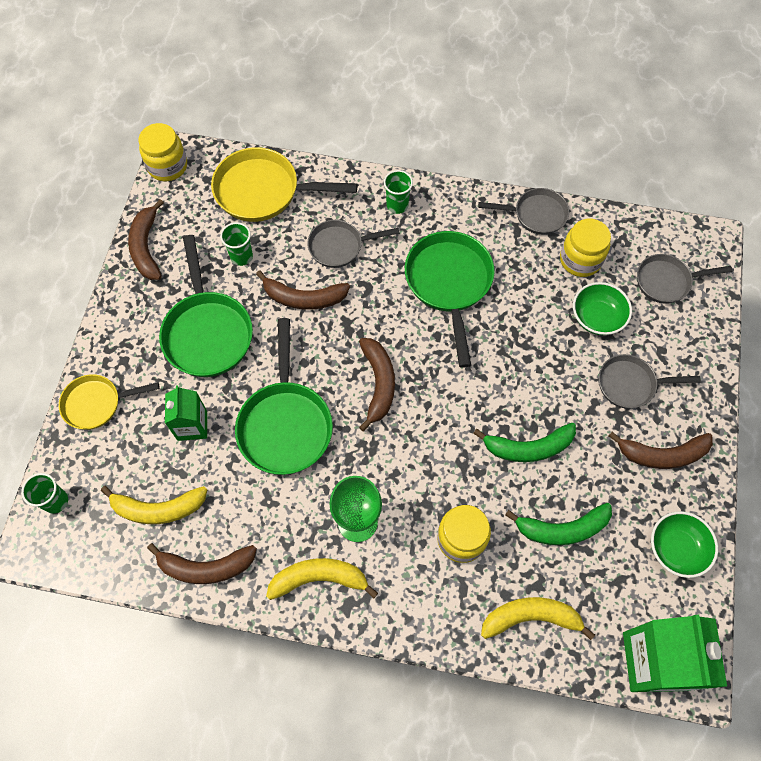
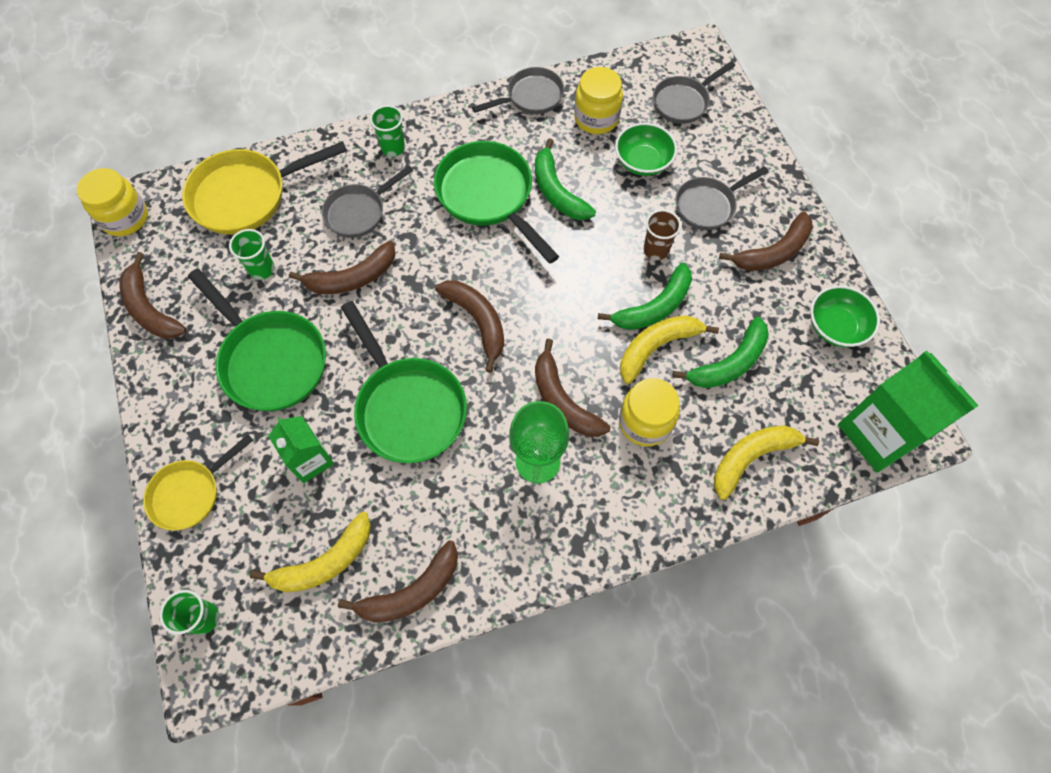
camera: 30 degrees left, 0 degrees up
(319, 579) = (534, 536): yellow banana -> yellow banana (657, 347)
(406, 484) = (563, 400): none -> brown banana
(508, 307) = (557, 191): none -> green banana
(560, 400) = (656, 250): none -> brown cup

